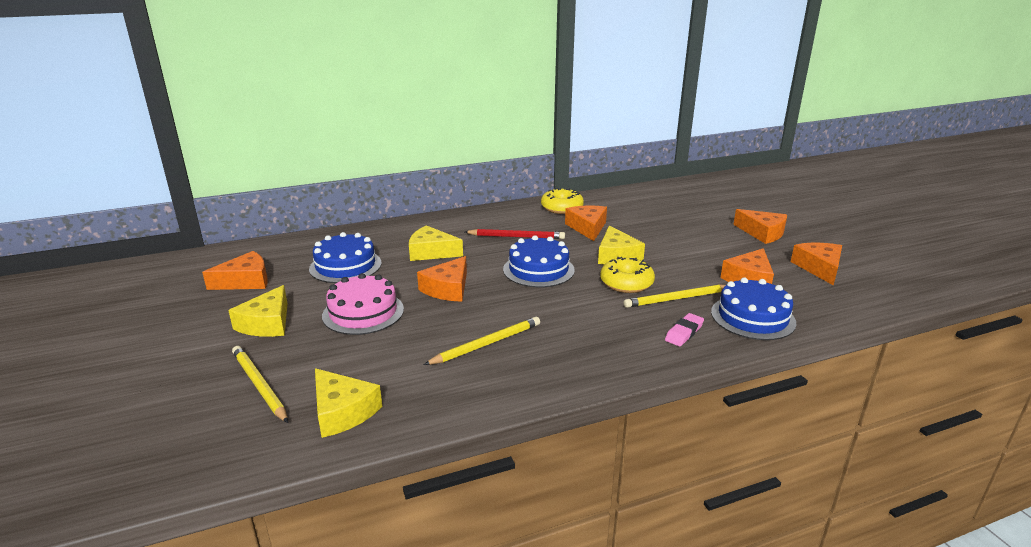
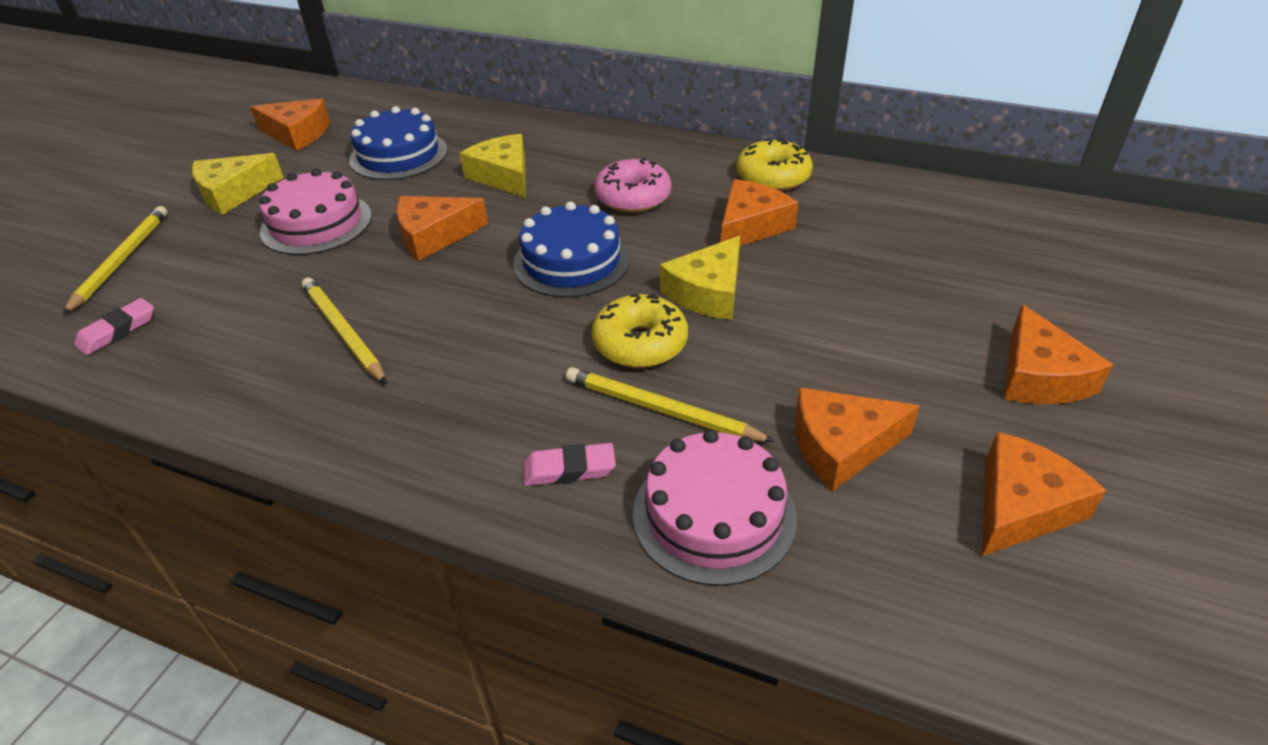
camera: 45 degrees right, 15 degrees up
(342, 411) = (117, 331): yellow cheese -> pink eraser
(486, 344) = (343, 332): yellow pencil -> yellow pencil turned 135 degrees counterclockwise
(516, 237) = (633, 197): red pencil -> pink donut
(752, 317) = (714, 514): blue cake -> pink cake

